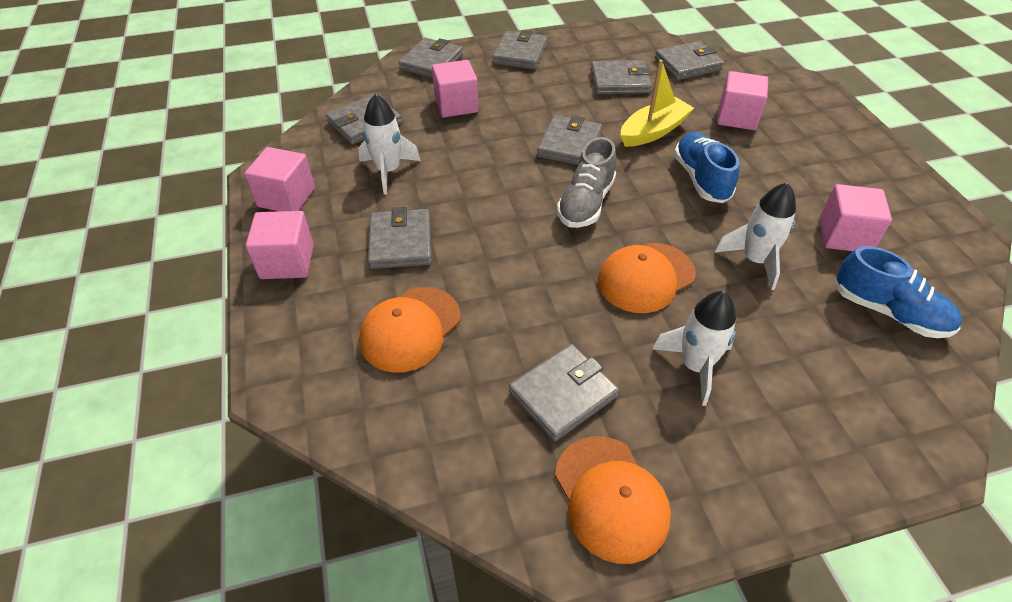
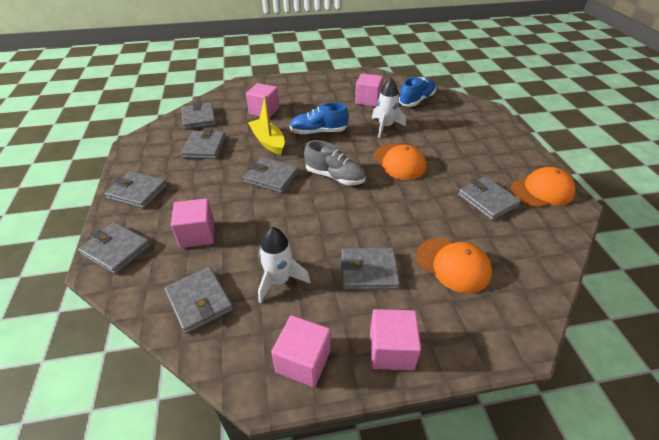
camera: 85 degrees left, 5 degrees down
(695, 366) = (458, 155): white rocket -> none

